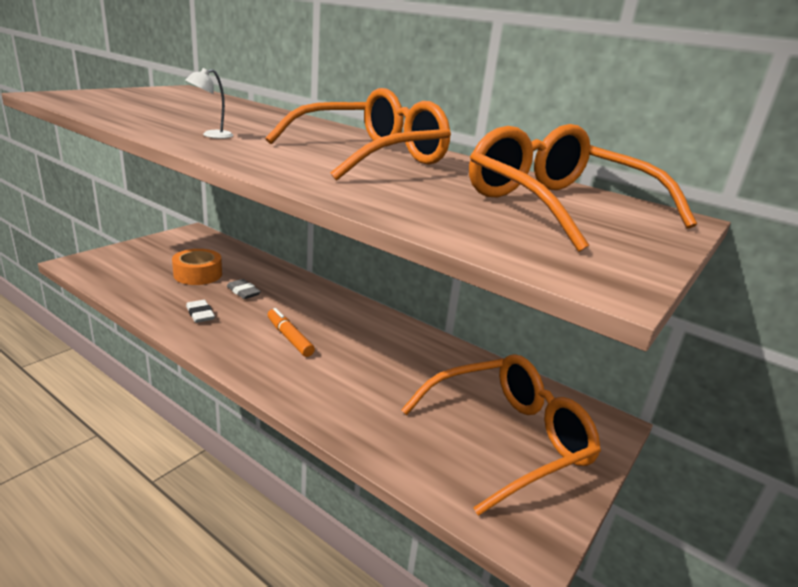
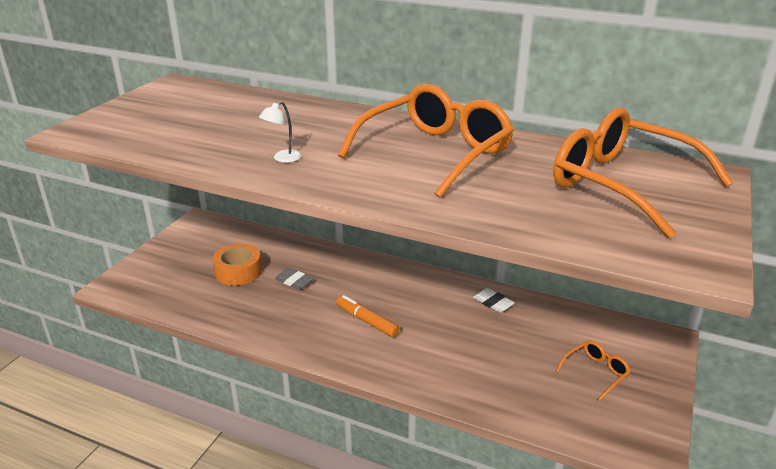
camera: 10 degrees left, 5 degrees up
(200, 314) = (271, 315): white eraser -> white eraser (493, 303)
(508, 439) = (596, 373): orange glasses -> orange glasses, size x0.43

